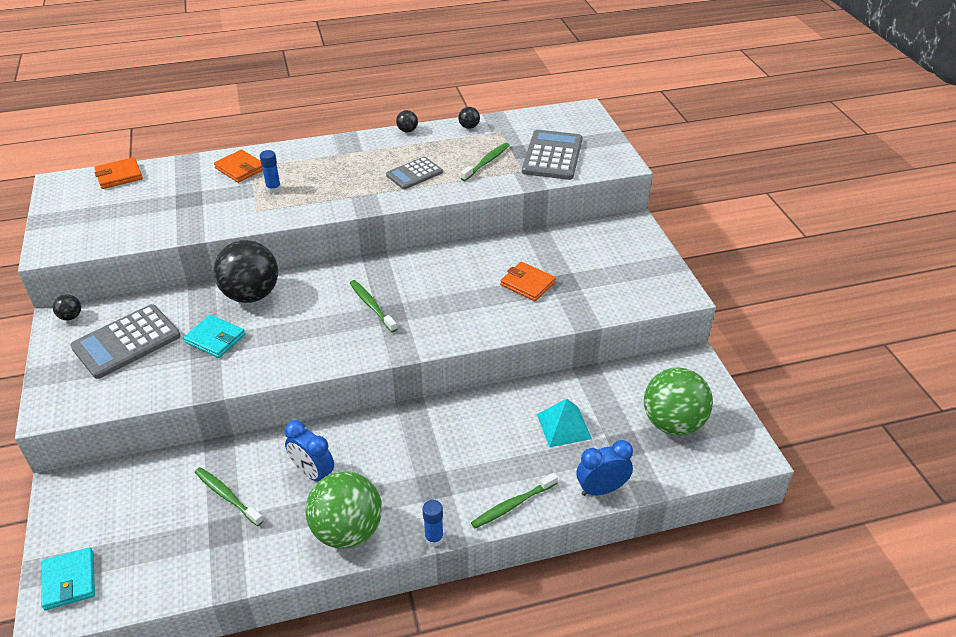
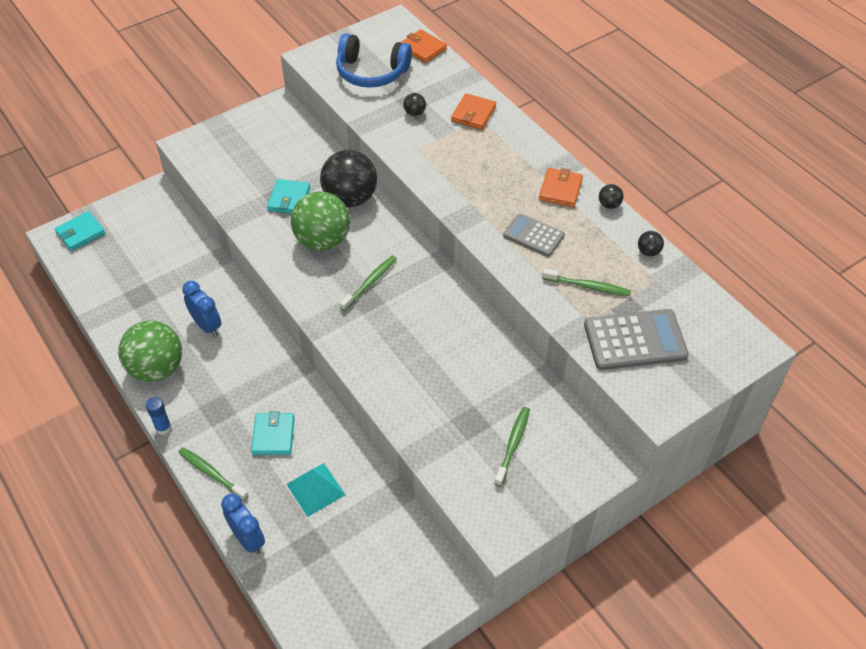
camera: 70 degrees right, 10 degrees up
(71, 317) = (282, 109): black ball -> black ball (414, 113)
(119, 214) = (371, 72): none -> blue headphones
(126, 342) = (266, 151): grey calculator -> none
(227, 496) = (171, 283): green toothbrush -> green toothbrush (513, 445)
(273, 189) = (454, 147): blue glue stick -> none
(313, 473) = (207, 326): blue clock -> blue clock turned 120 degrees clockwise
(488, 445) = (273, 435): none -> turquoise wallet
(527, 284) = (454, 392): orange wallet -> orange wallet (560, 190)
(672, 423) = (351, 585): green ball -> green ball (322, 241)

